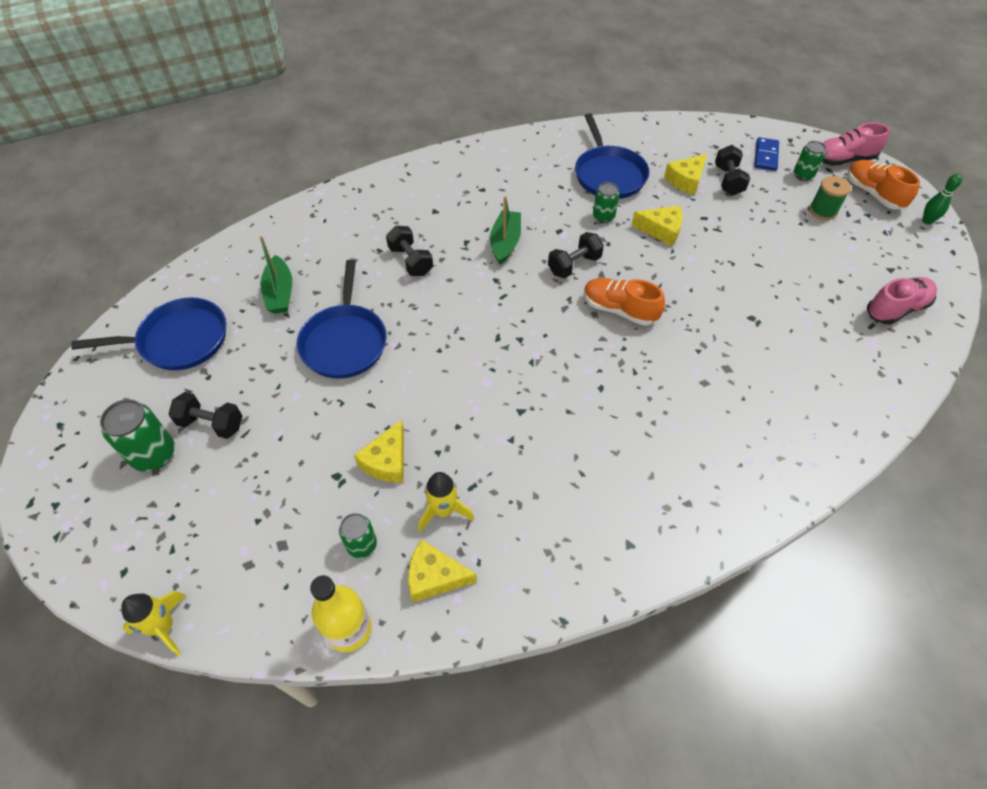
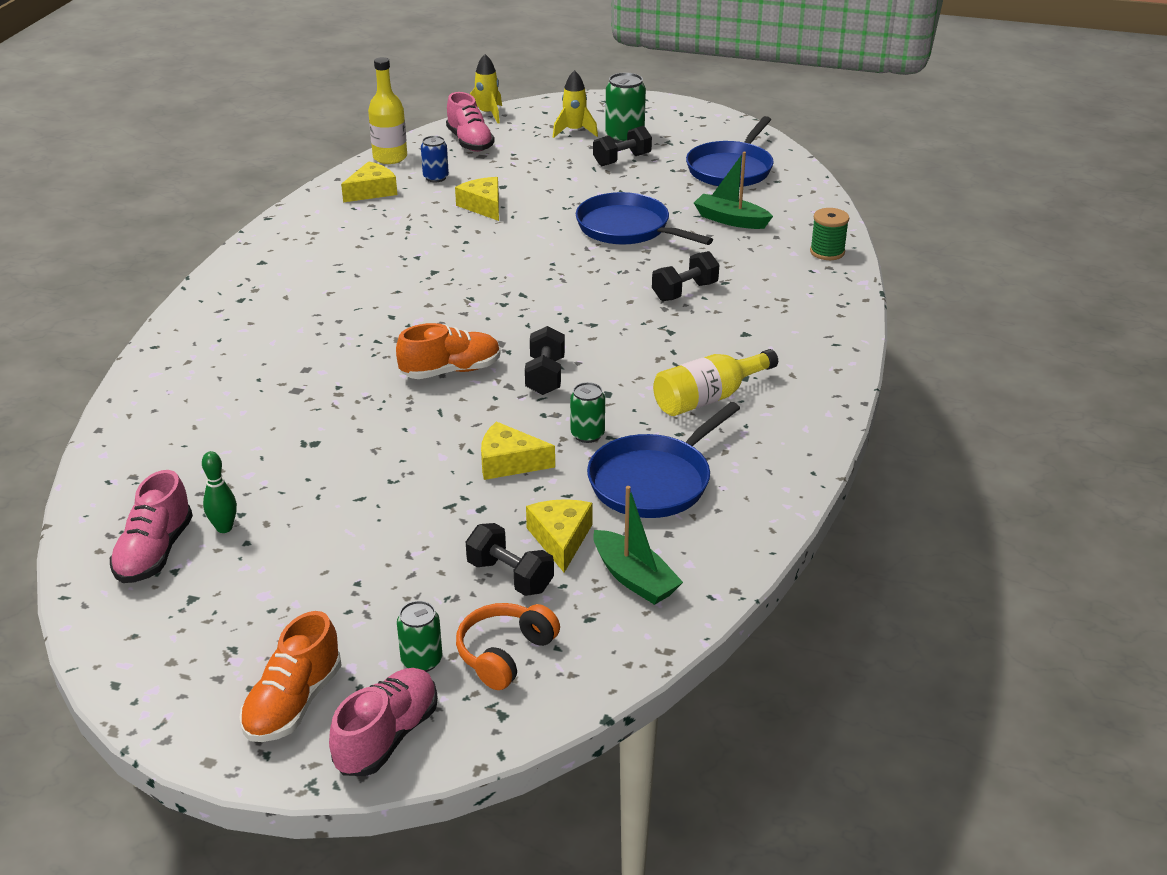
camera: 130 degrees right, 20 degrees down
(256, 582) = (470, 142): none -> pink shoe
(362, 545) = (436, 177): green can -> blue can
(411, 261) = (684, 292): black dumbbell -> black dumbbell turned 45 degrees counterclockwise
(443, 510) = (409, 210): yellow rocket -> yellow rocket (574, 131)
(505, 242) = (636, 352): green boat -> green boat (634, 578)
(518, 192) = (708, 398): none -> yellow bottle
(609, 175) = (653, 481): blue pan -> blue pan turned 75 degrees counterclockwise
(661, 230) = (509, 462): yellow cheese -> yellow cheese turned 45 degrees clockwise
(765, 156) = (505, 654): blue domino -> orange headphones
(823, 211) = (344, 621): green spool -> green spool (827, 252)
(873, 194) = (293, 703): orange shoe -> orange shoe turned 105 degrees clockwise
(927, 221) = (181, 711): green bowling pin -> green bowling pin (224, 528)

